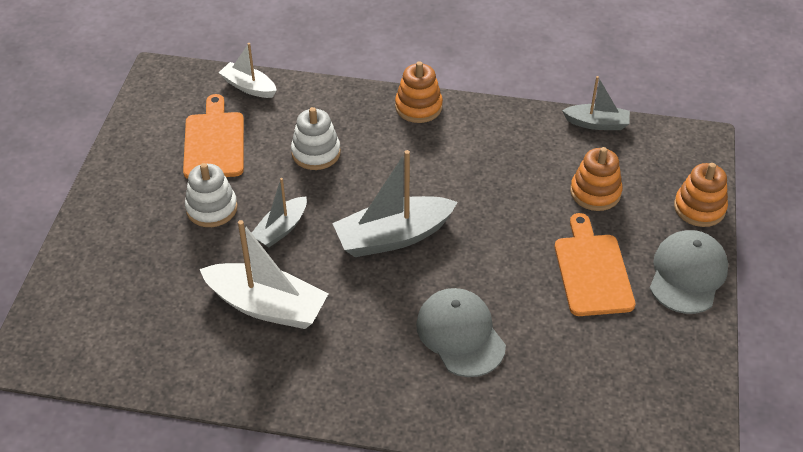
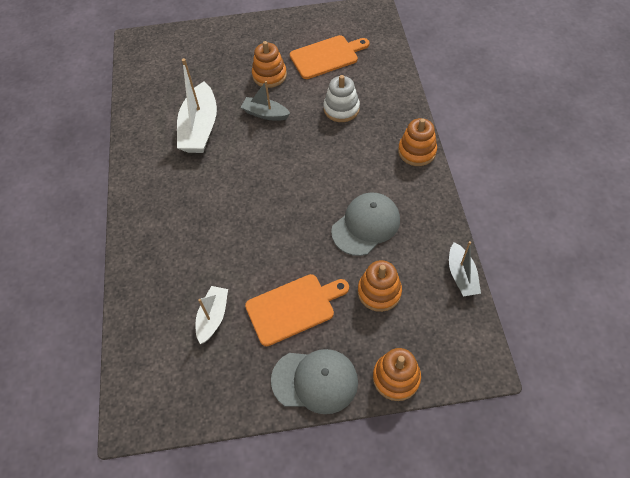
camera: 75 degrees right, 10 degrees up
(212, 208) = (269, 75): white stacking toy -> orange stacking toy
(249, 87) = (386, 55): white boat -> white boat (213, 317)
(393, 237) = (281, 174): grey boat -> none
(460, 334) = (207, 237): grey cap -> grey cap (366, 225)

